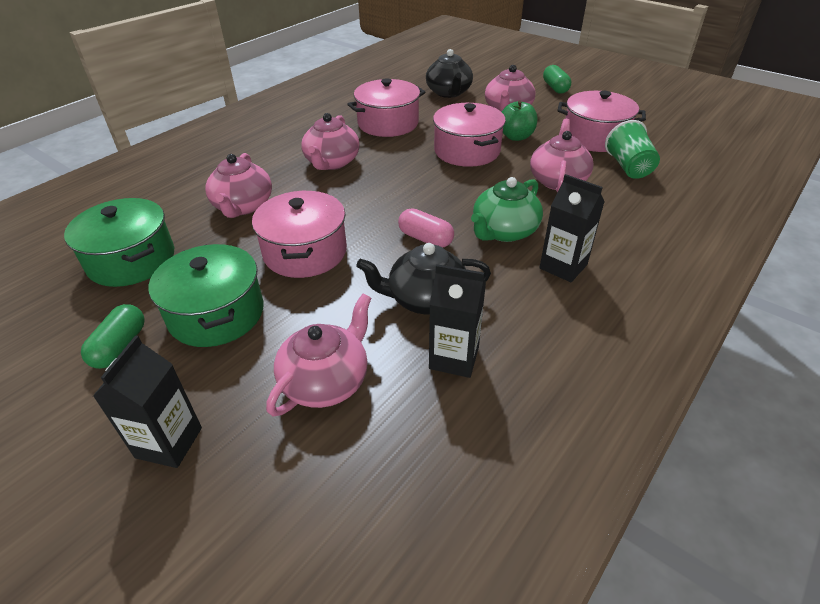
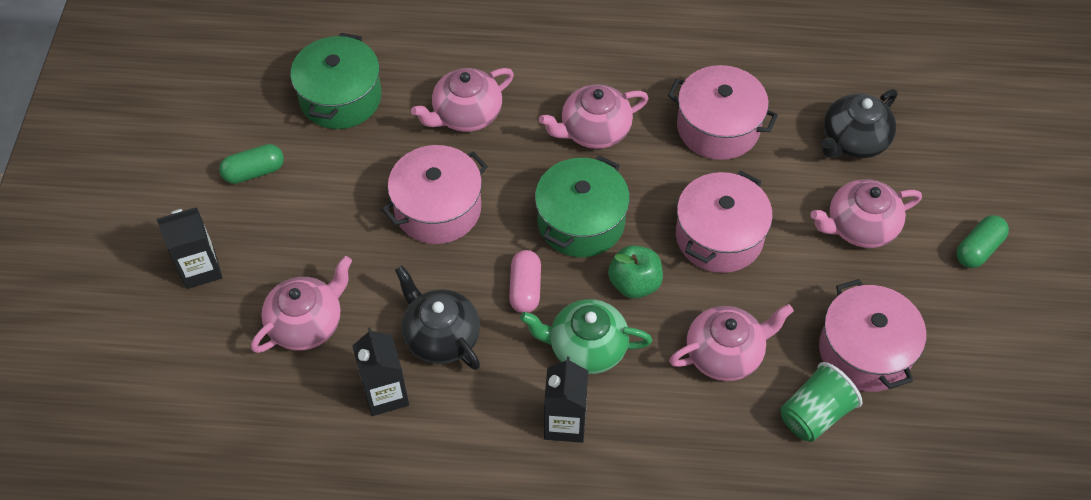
camera: 55 degrees right, 15 degrees up
(216, 314) = (324, 203): green pot -> green pot (581, 221)
(326, 381) = (307, 323): pink teapot -> pink teapot turned 45 degrees counterclockwise
(516, 137) = (795, 268): green apple -> green apple (634, 283)

